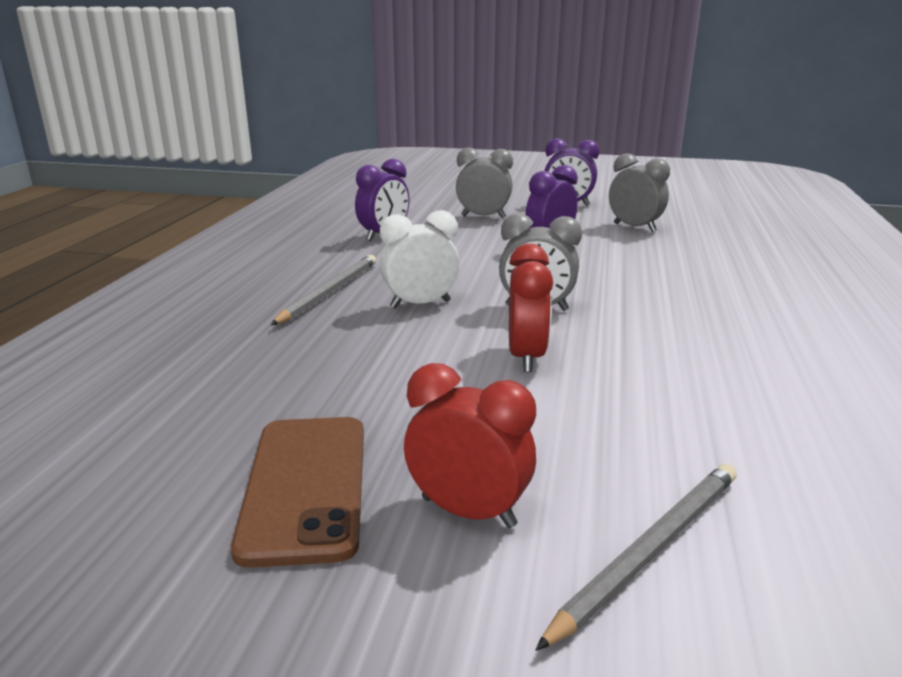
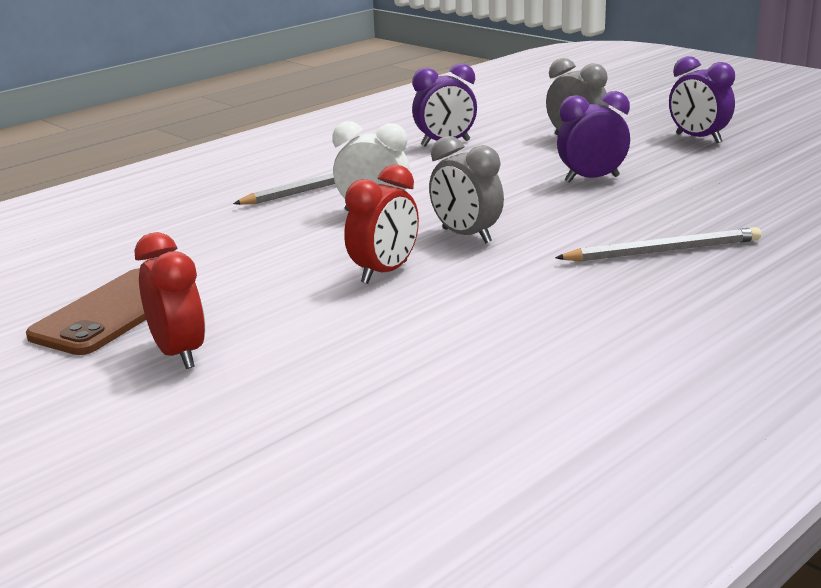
camera: 35 degrees right, 0 degrees up
(634, 227) = (724, 177): grey clock -> none
(650, 550) = (248, 408): grey pencil -> grey pencil (663, 251)

